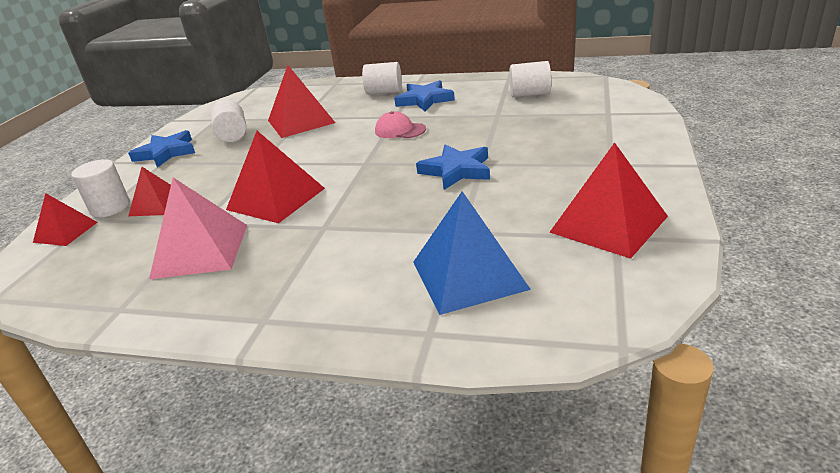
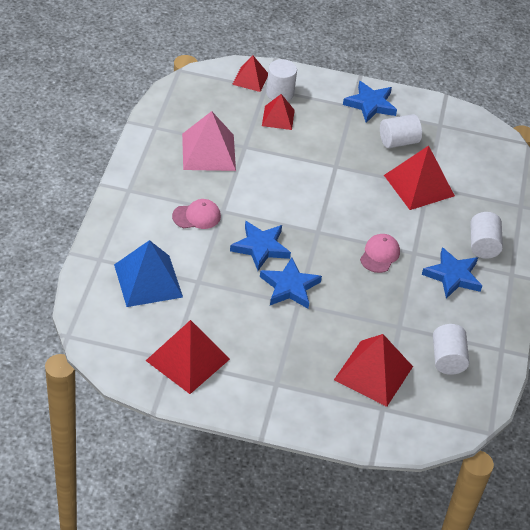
camera: 80 degrees right, 15 degrees up
(275, 199) = (270, 182): red pyramid -> red pyramid (373, 373)
(333, 246) = (197, 216): none -> pink cap
(393, 194) = (260, 247): none -> blue star

